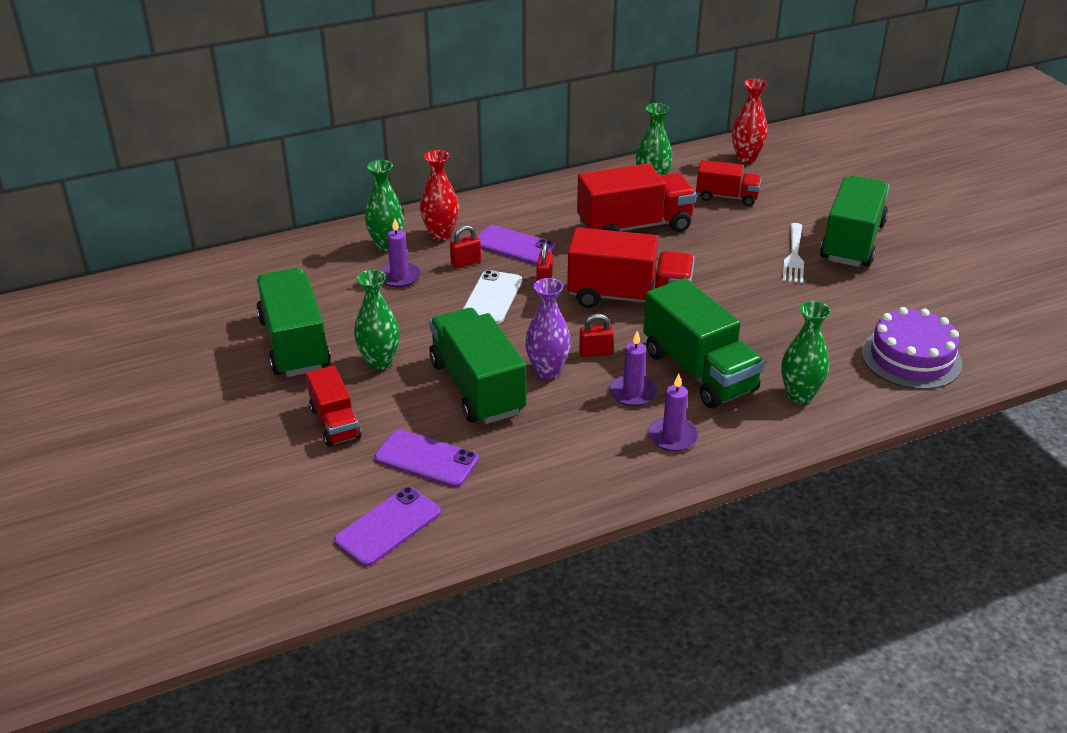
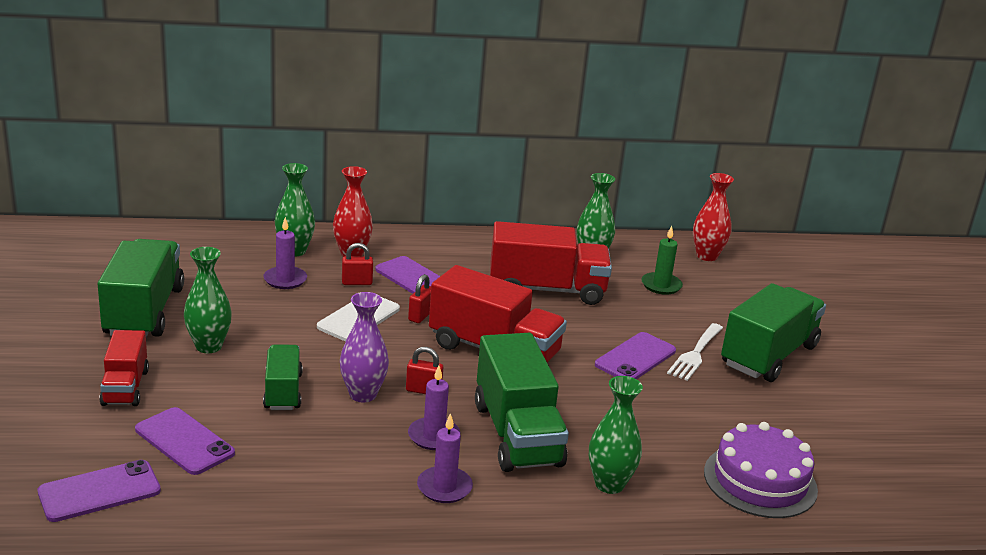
camera: 15 degrees right, 10 degrees down
(477, 387) = (283, 392): green truck -> green truck, size x0.58
(726, 197) = (661, 285): red truck -> green candle
(748, 273) = (635, 358): none -> purple phone

